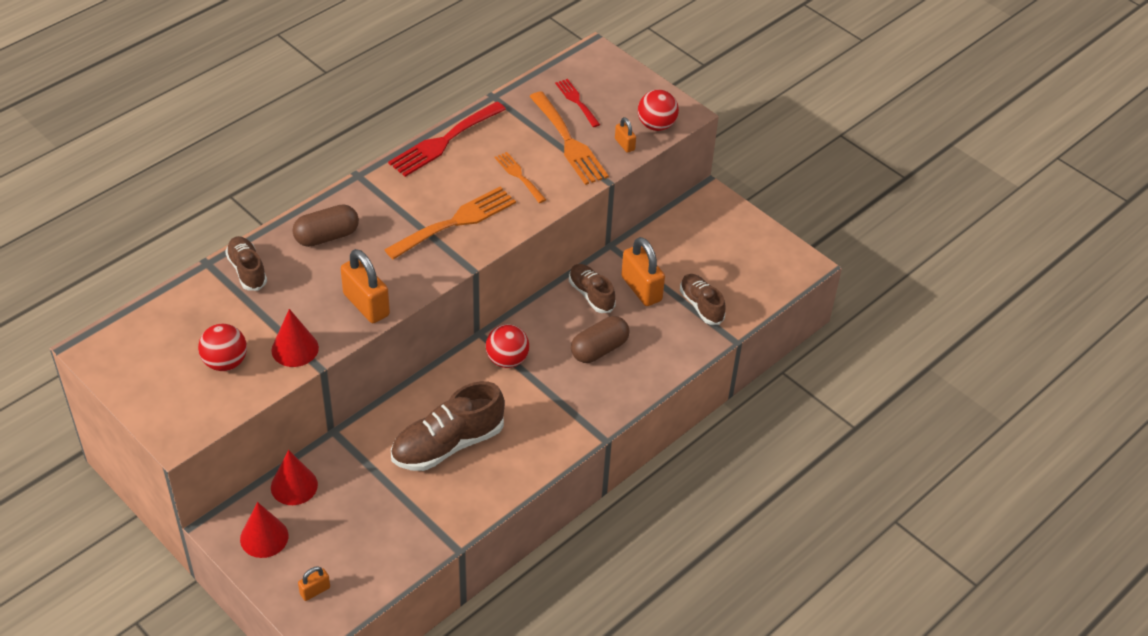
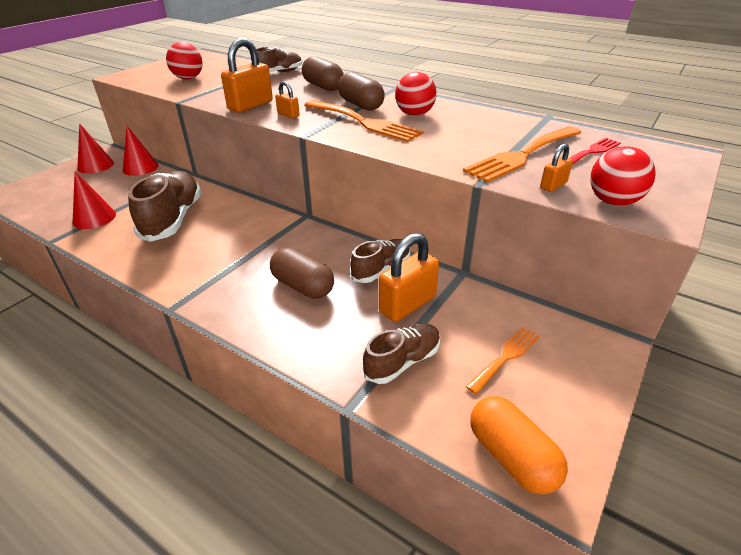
camera: 80 degrees right, 10 degrees down
(295, 349) = (201, 92): red cone -> red cone (94, 218)
(315, 591) = (37, 189): orange padlock -> orange padlock (288, 115)
(405, 216) = (361, 105): none -> brown capsule
(444, 141) = (465, 106): red fork -> none
(448, 445) = (173, 219): brown shoe -> brown shoe turned 45 degrees clockwise
(507, 360) = (276, 233): red ball -> red ball (414, 114)
(519, 176) = (447, 139): orange fork -> orange fork (506, 357)
(785, 276) = (511, 457): none -> orange capsule

